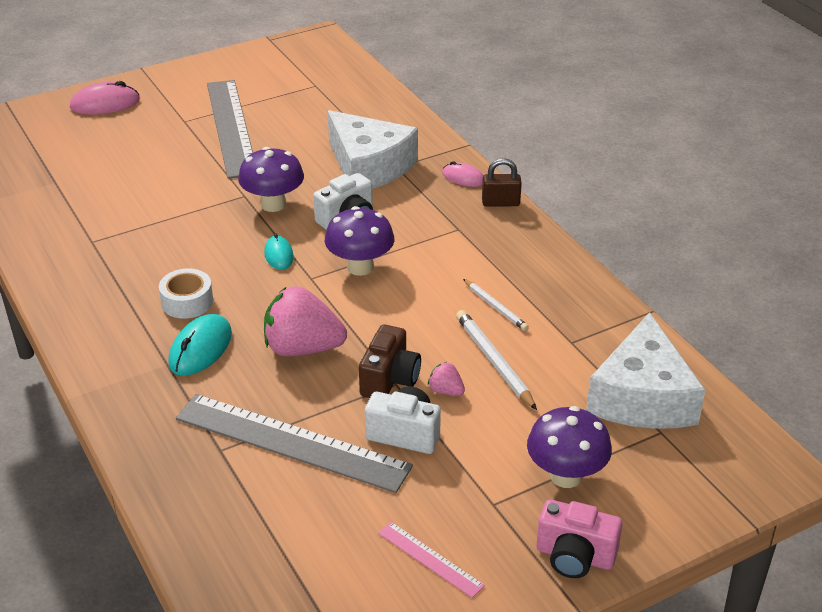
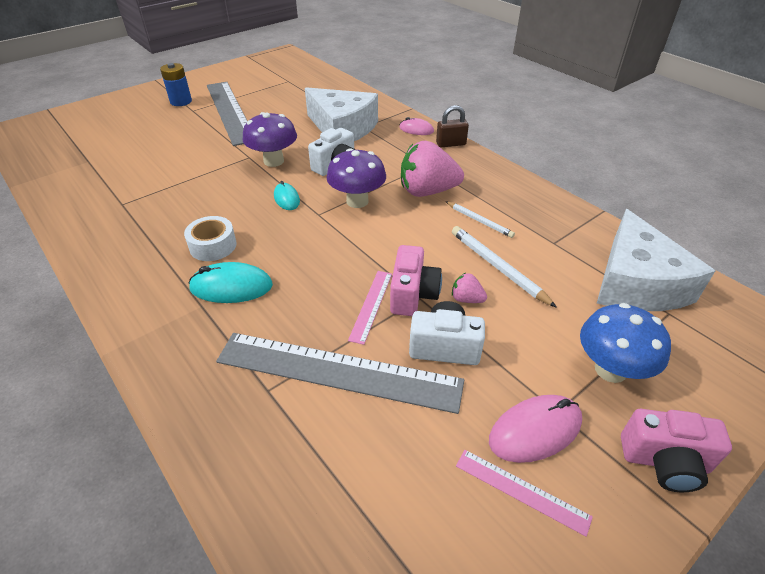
camera: 10 degrees left, 5 degrees up
(105, 104) = (128, 104): pink mouse -> pink mouse (535, 430)
(171, 106) = (181, 101): none -> blue battery
(200, 348) = (231, 287): turquoise mouse -> turquoise mouse turned 75 degrees clockwise
(302, 348) = (326, 275): pink strawberry -> pink strawberry (427, 191)
(342, 385) = (371, 305): none -> pink ruler
(389, 379) = (413, 295): brown camera -> pink camera
(566, 476) = (610, 369): purple mushroom -> blue mushroom

